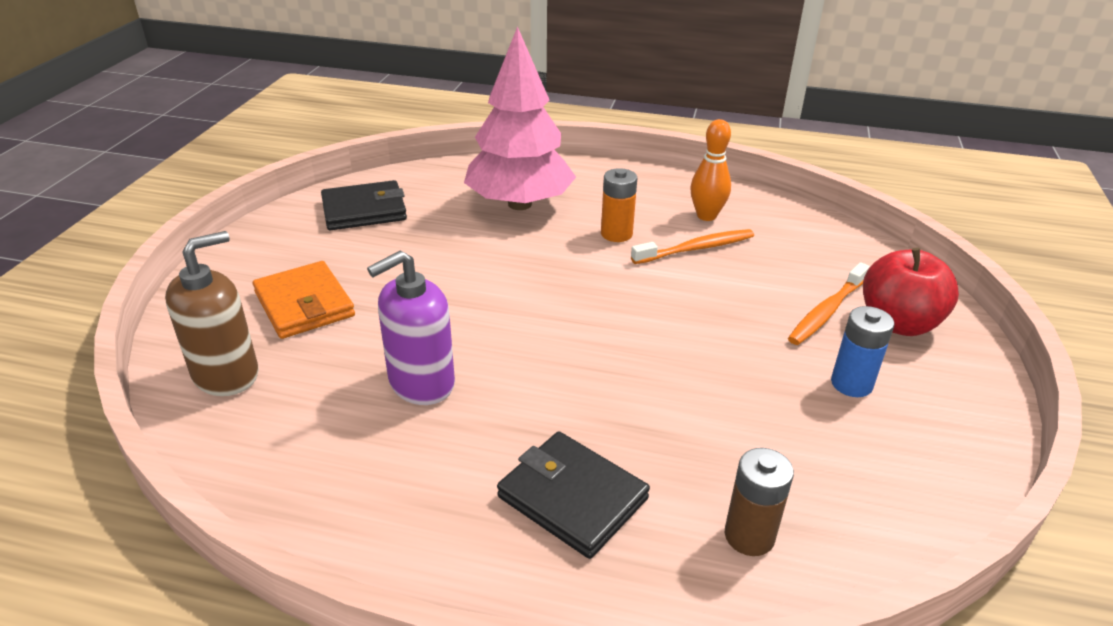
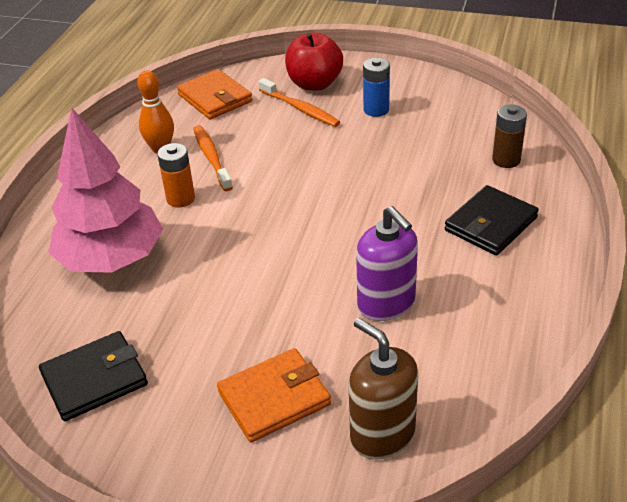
camera: 85 degrees left, 5 degrees up
(364, 210) = (94, 379): black wallet -> black wallet turned 75 degrees clockwise
(825, 244) = (215, 98): none -> orange wallet

